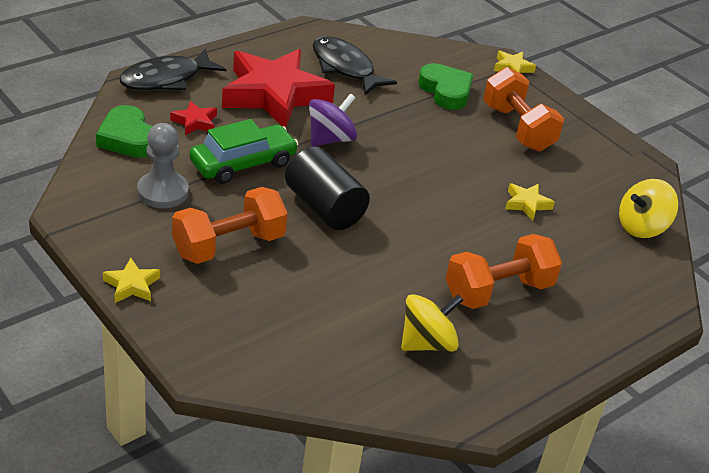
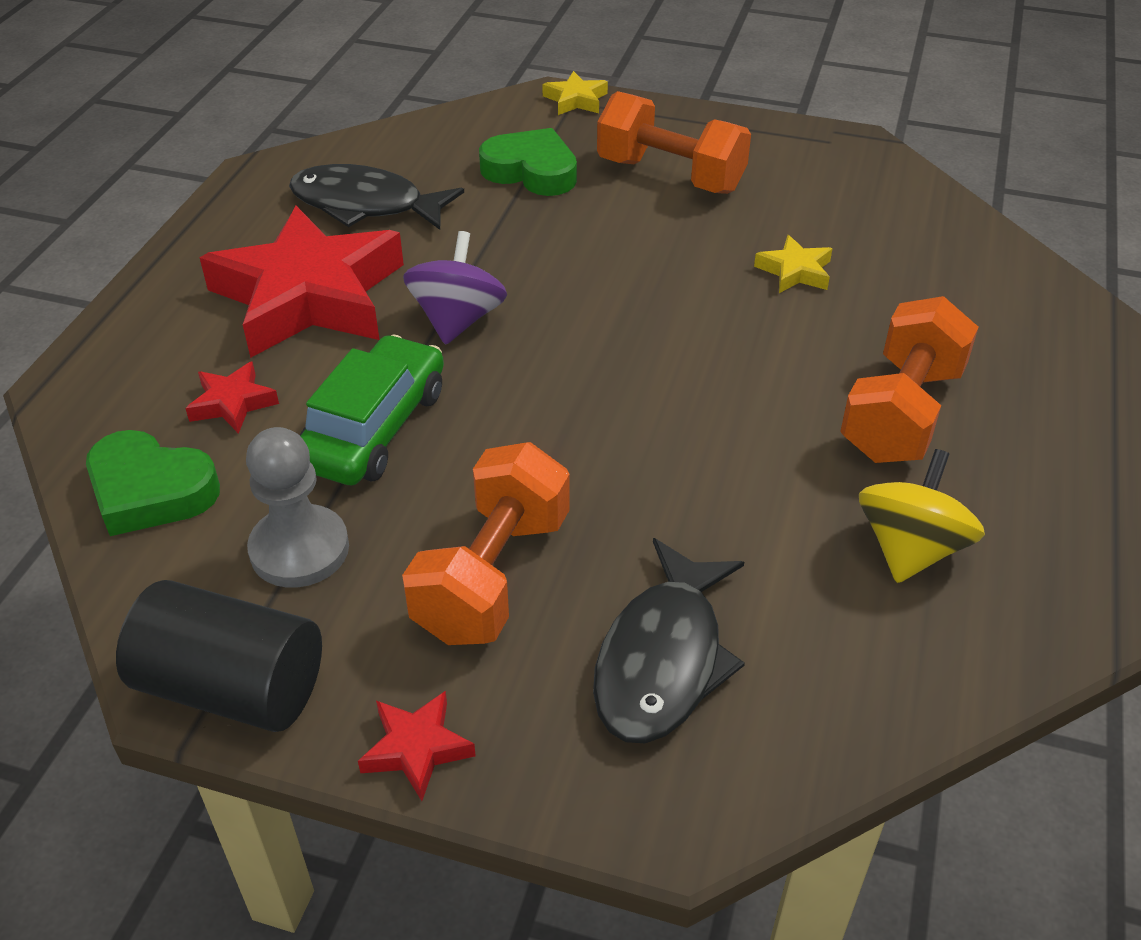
camera: 30 degrees left, 5 degrees up
(132, 285) = (416, 748): yellow star -> red star
(166, 79) = (115, 358): black fish -> black fish (662, 659)
(324, 207) = (560, 428): black cylinder -> black cylinder (232, 687)
(641, 227) = (945, 227): yellow spinning top -> none

